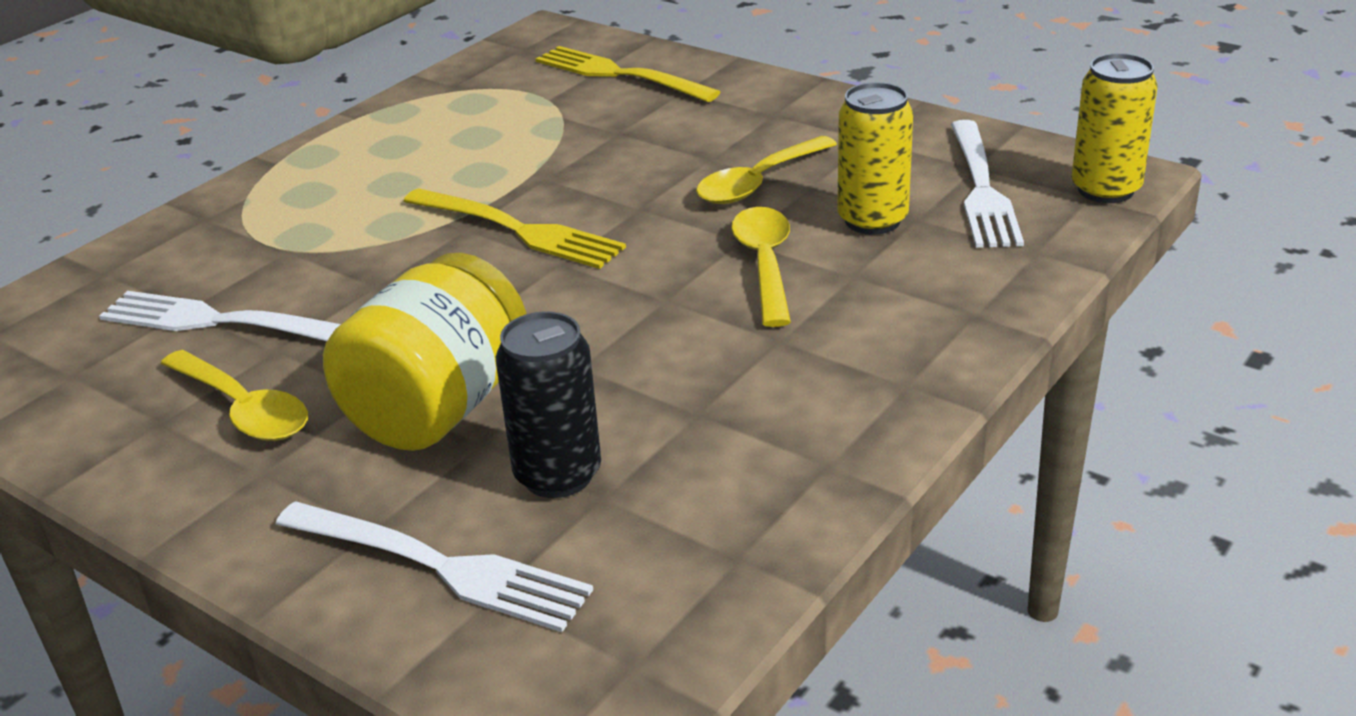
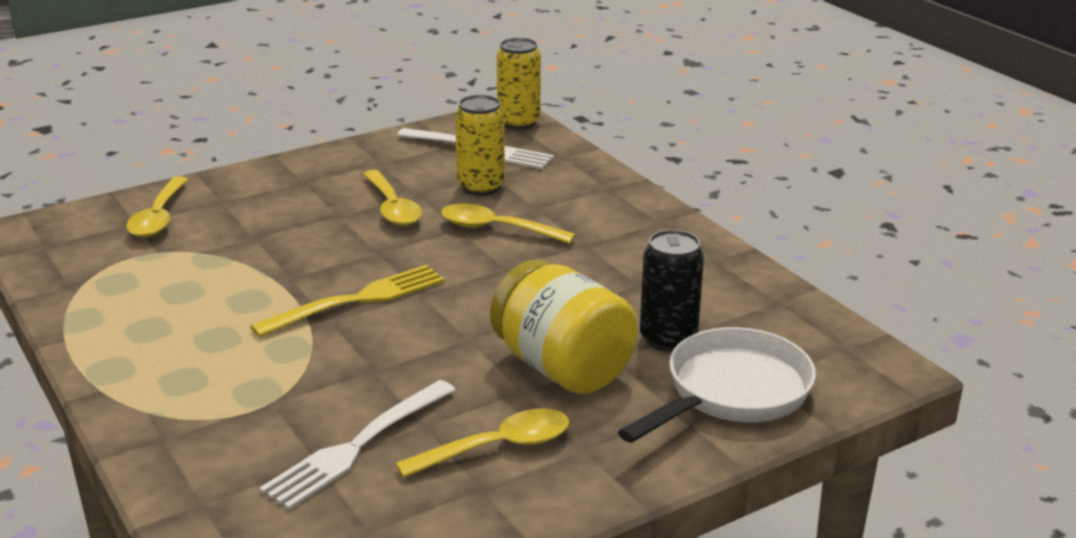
camera: 70 degrees left, 5 degrees down
(440, 566) = (731, 393): white fork -> white pan
(620, 75) = (158, 217): yellow fork -> yellow spoon

